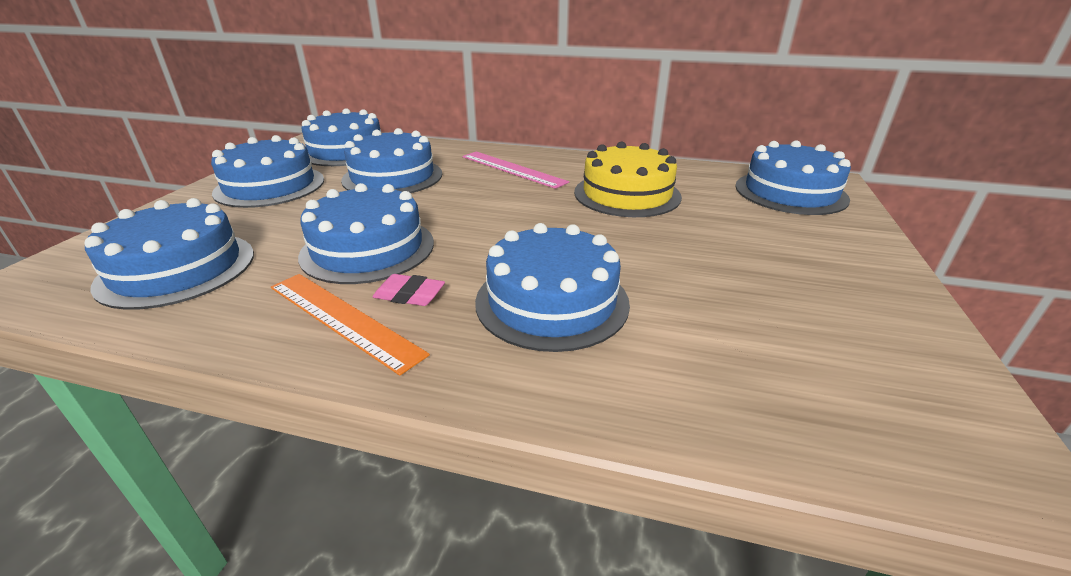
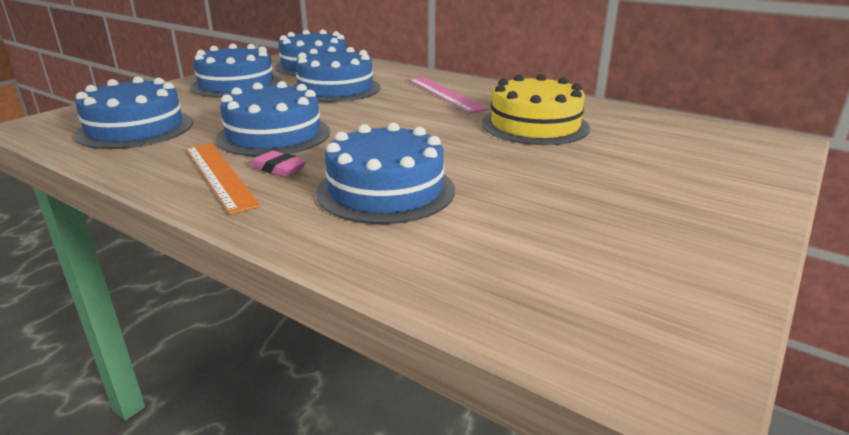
camera: 20 degrees right, 5 degrees down
(790, 192) = (717, 144): blue cake -> none

